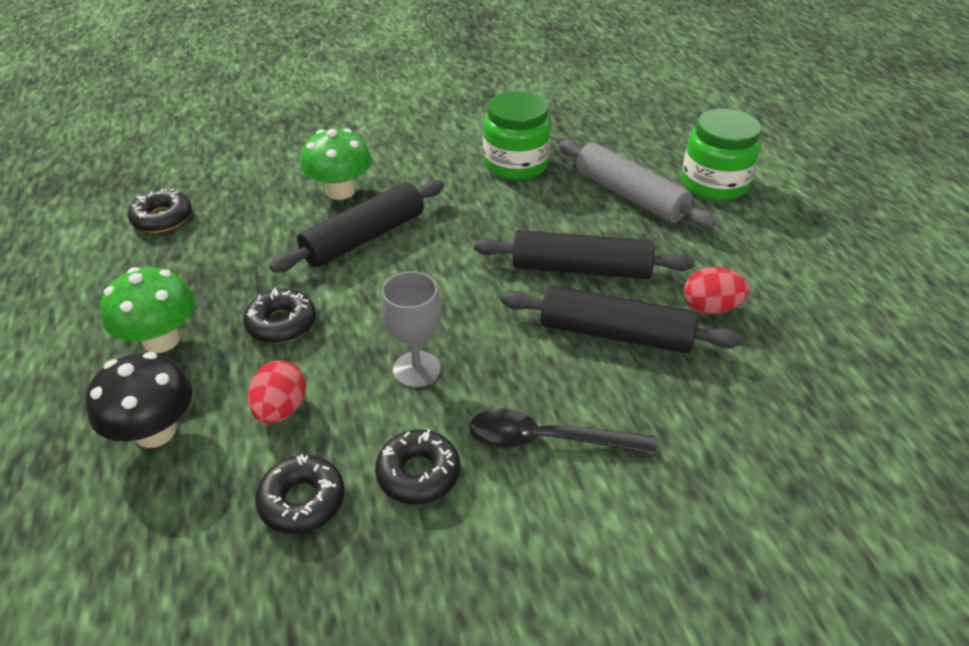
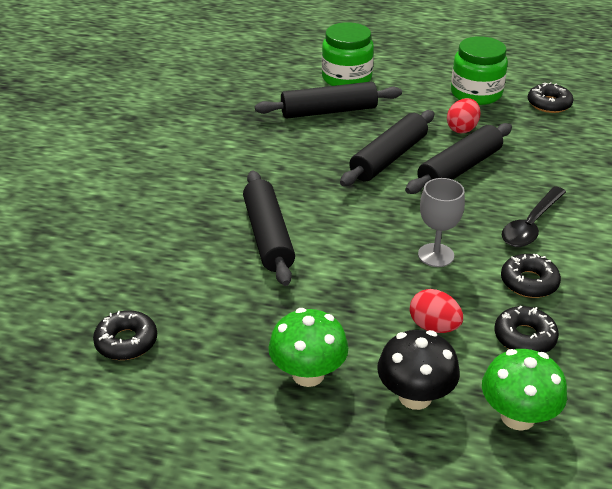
camera: 60 degrees left, 5 degrees down
(281, 323) = (339, 304): black donut -> black donut (549, 104)
(340, 191) = (191, 230): green mushroom -> green mushroom (517, 416)
(515, 164) = (243, 140): green jar -> green jar (476, 93)
(629, 196) = (329, 111): grey rolling pin -> black rolling pin

